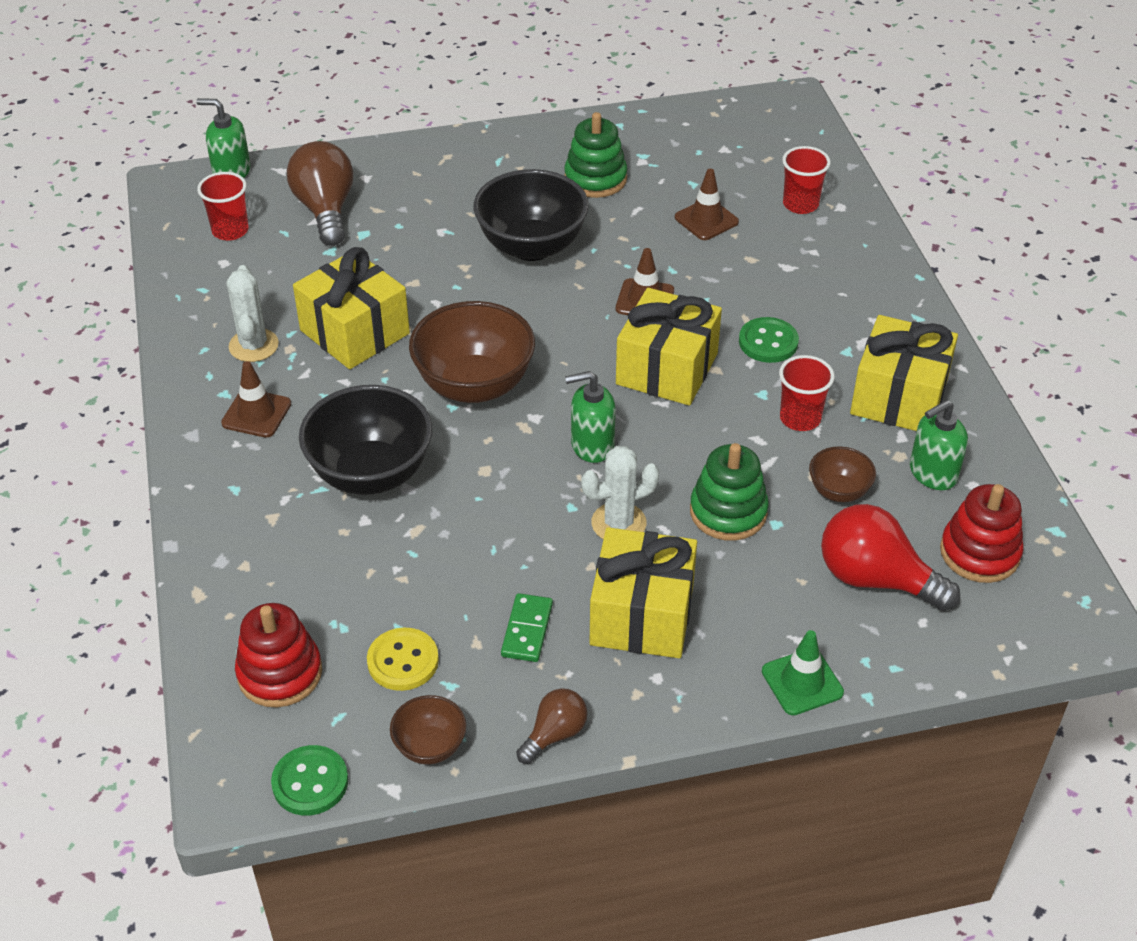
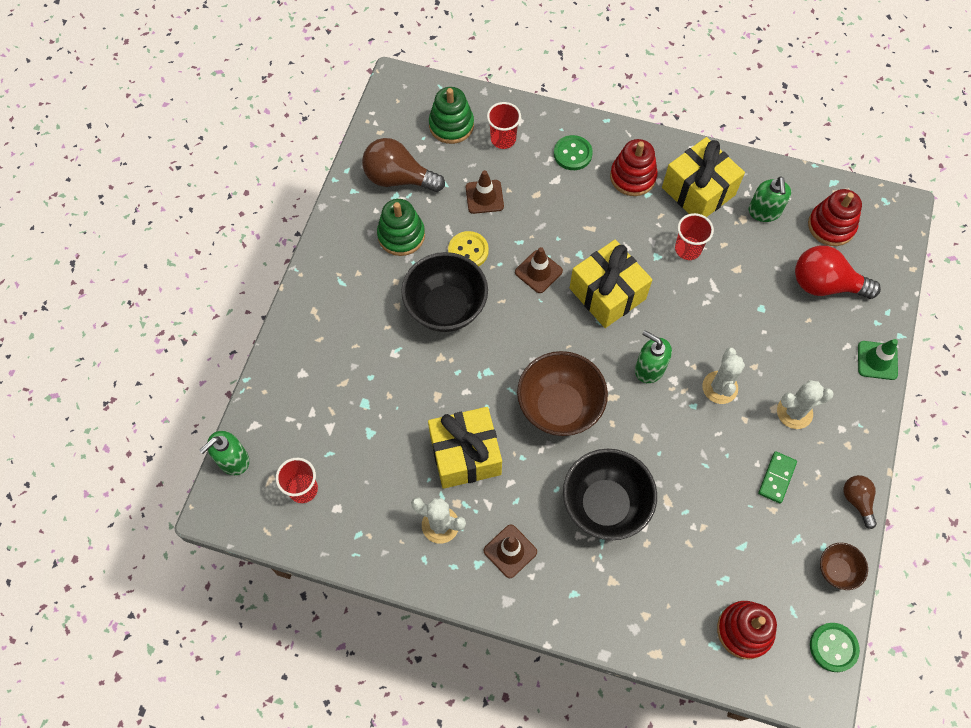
camera: 60 degrees left, 20 degrees up
(325, 210) = (322, 416): brown light bulb -> brown light bulb (398, 178)
(403, 661) = (768, 556): yellow button -> yellow button (468, 251)
(527, 630) = (776, 478): green domino -> green domino turned 75 degrees clockwise
(592, 445) = (649, 368): green soap dispenser -> green soap dispenser turned 105 degrees clockwise
(642, 615) = (794, 412): yellow gift -> white cactus
(728, 512) = (740, 327): green stacking toy -> green stacking toy (451, 125)
(768, 342) = (616, 228): green button -> green button (572, 154)
(838, 491) = (753, 264): brown bowl -> none
(859, 329) = (633, 177): none -> red stacking toy
(875, 579) = (825, 284): red light bulb -> red light bulb turned 45 degrees clockwise

